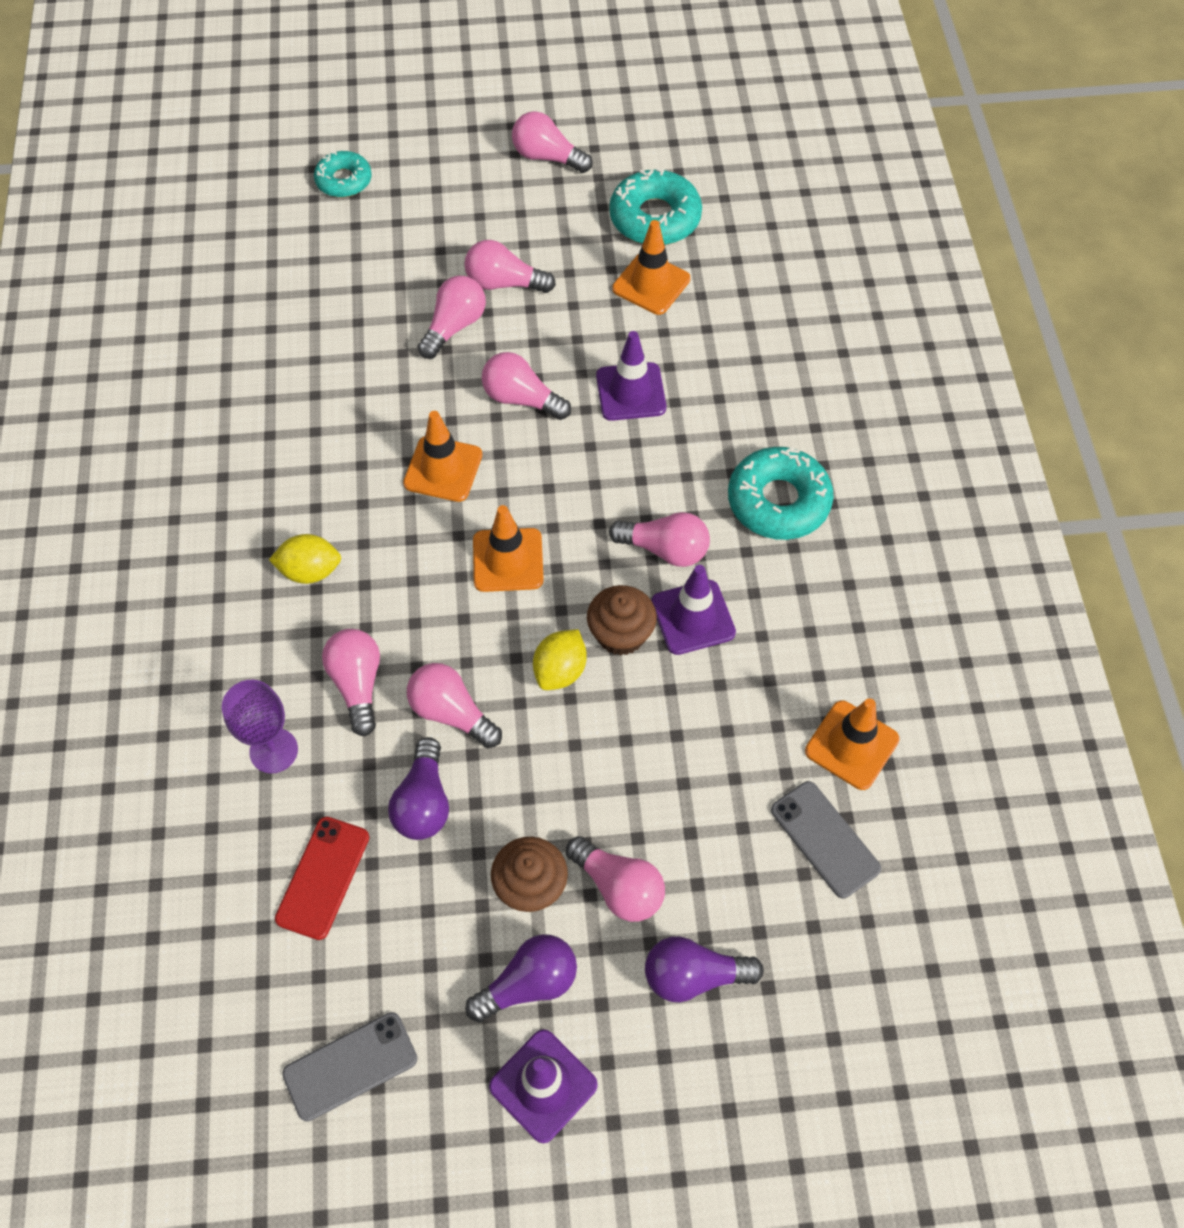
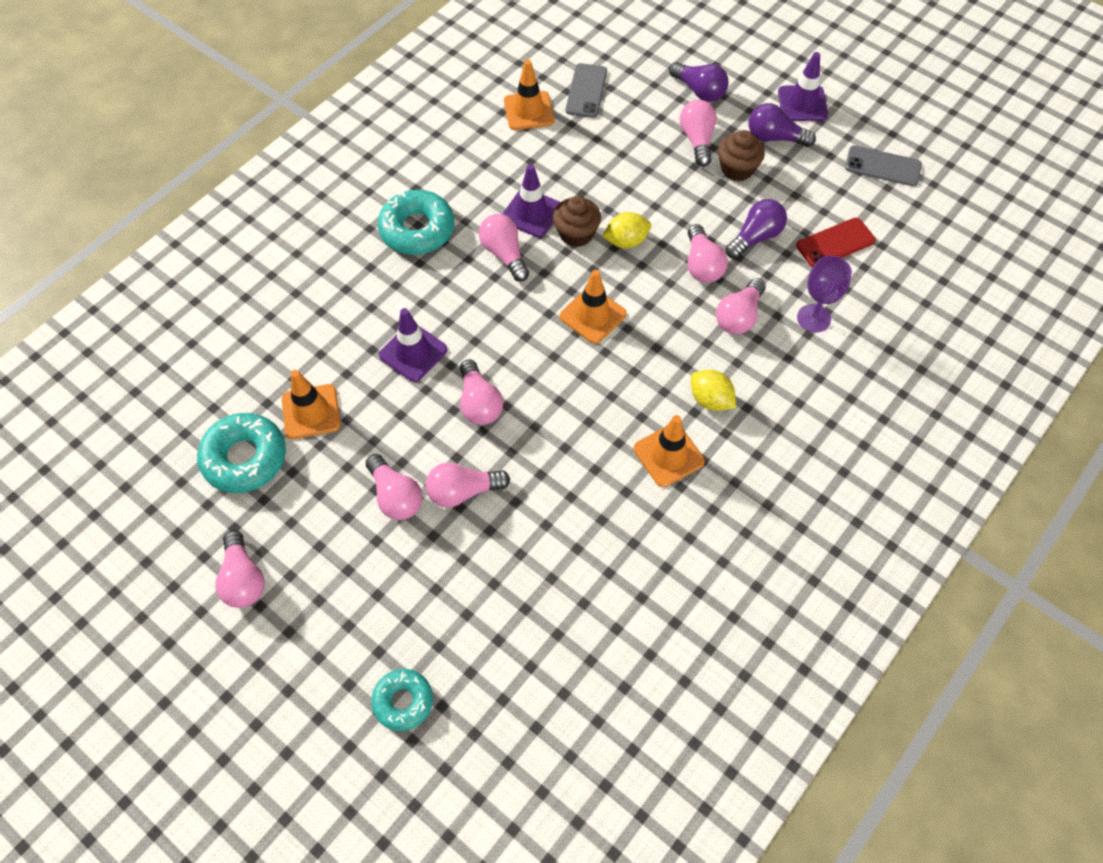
camera: 135 degrees left, 0 degrees up
(443, 469) = (573, 398): orange traffic cone -> orange traffic cone (668, 455)

